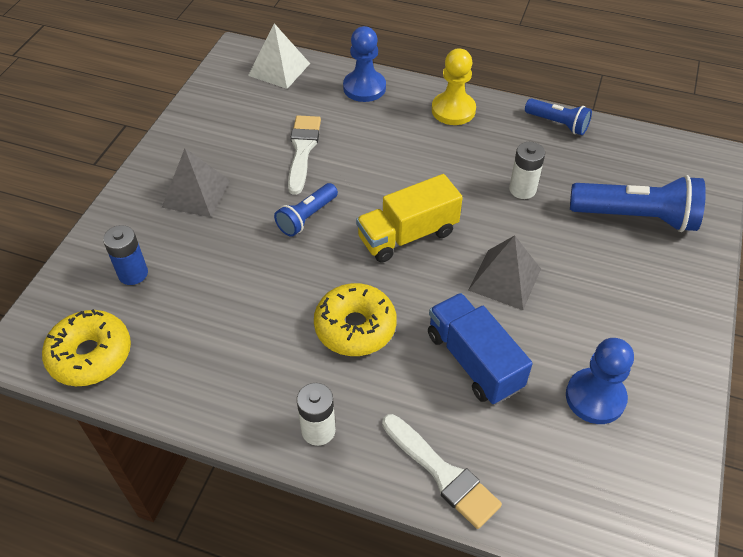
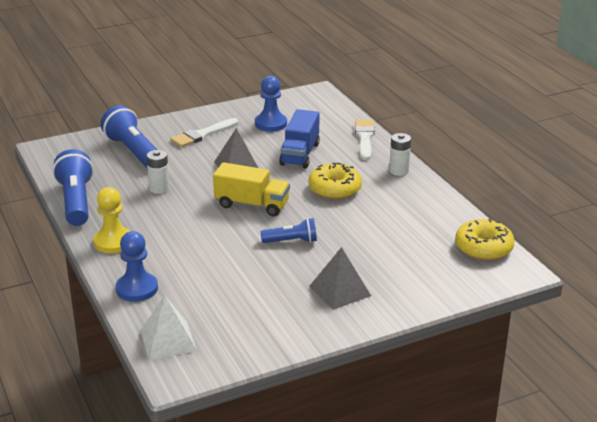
camera: 135 degrees left, 20 degrees down
(133, 273) = (425, 270): blue battery -> none
(302, 150) = (239, 276): white brush -> white brush (202, 135)
(558, 124) = (76, 201): blue flashlight -> blue flashlight, size x1.74

